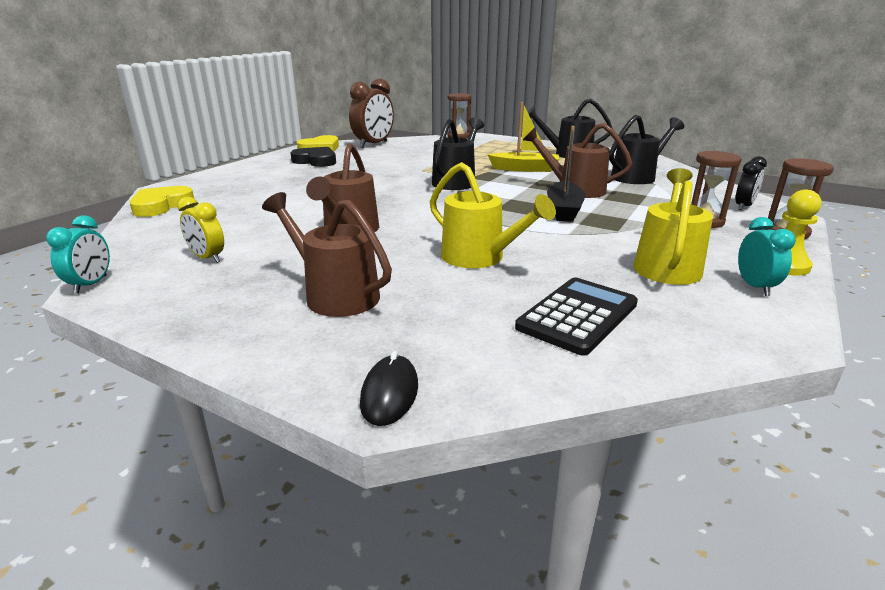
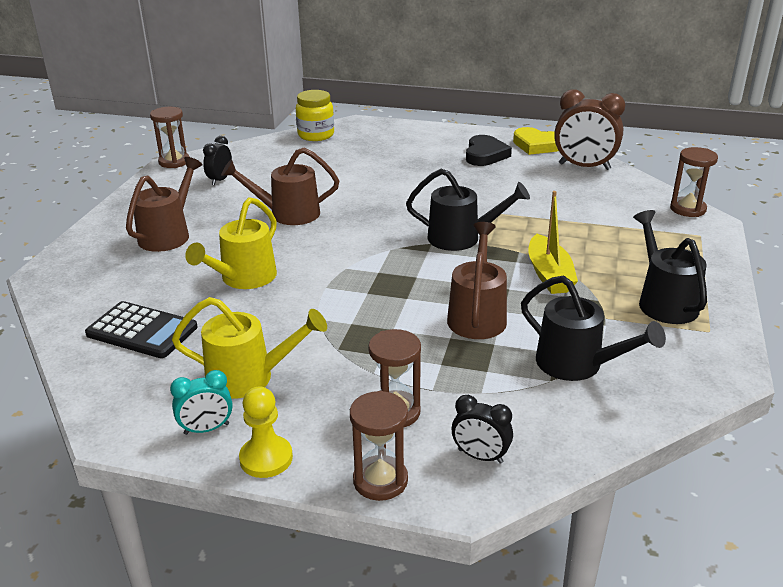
camera: 75 degrees right, 5 degrees up
(91, 284) = (174, 162): turquoise clock -> brown hourglass
(161, 205) = (316, 135): yellow heart -> yellow jar
(207, 258) = (220, 180): yellow clock -> black clock
(389, 394) = (50, 275): black mouse -> none
(564, 210) = (392, 312): black boat -> none

